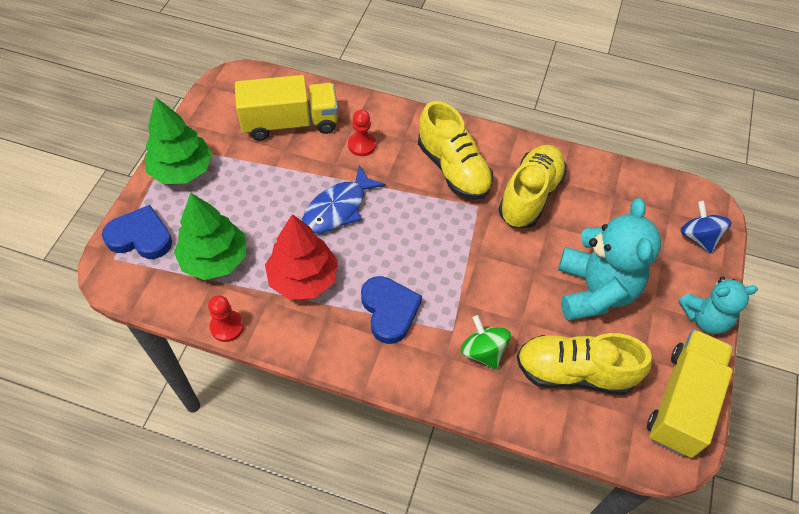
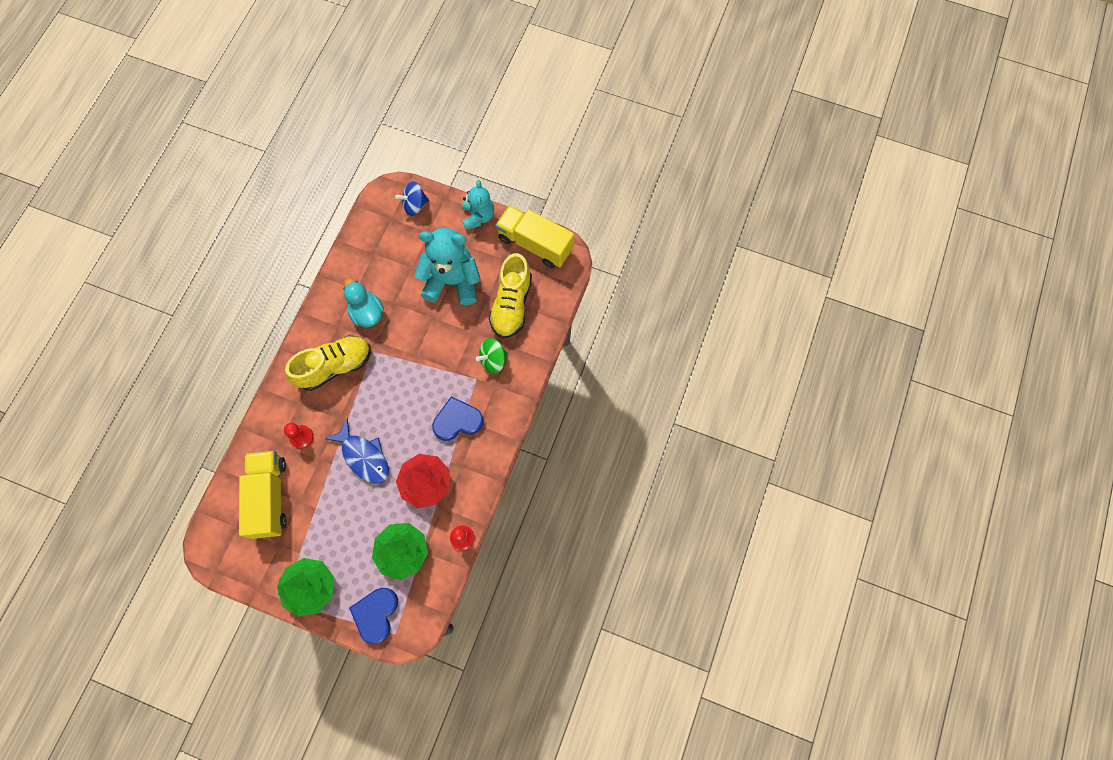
camera: 85 degrees left, 15 degrees up
(530, 196) = (367, 312): yellow shoe -> turquoise duck

